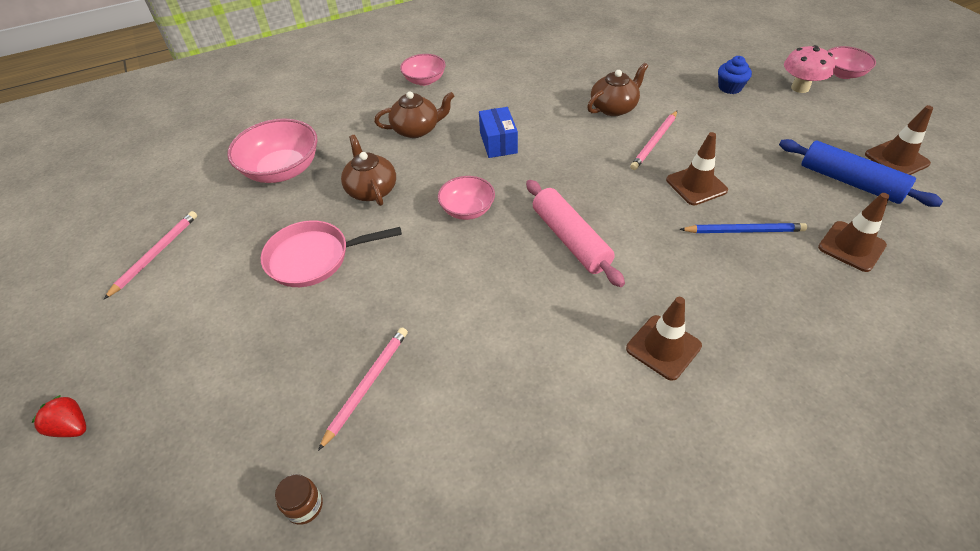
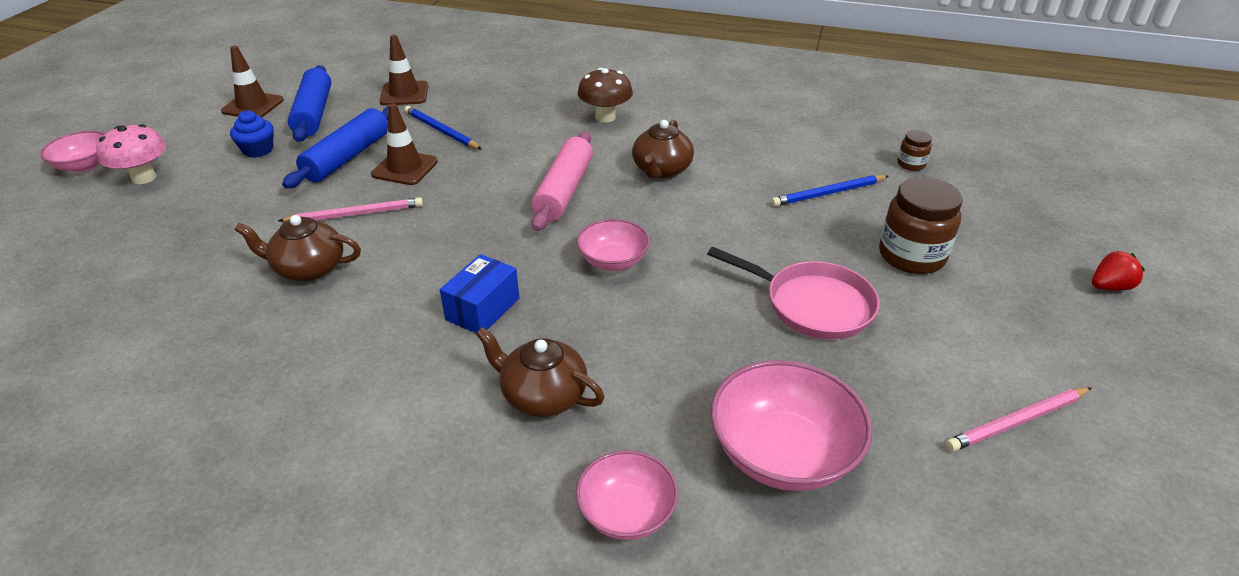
camera: 140 degrees left, 10 degrees down
(72, 427) = (1109, 287): red strawberry -> red strawberry turned 90 degrees counterclockwise
(258, 351) = (911, 256): none -> brown jar
(367, 385) = (828, 193): pink pencil -> blue pencil
(371, 189) = (687, 343): brown teapot -> brown teapot (661, 170)
(424, 80) = (413, 490): pink bowl -> pink bowl (626, 512)
(663, 347) = (605, 117): brown traffic cone -> brown mushroom
(730, 87) = (180, 215): blue cupcake -> blue cupcake (258, 150)
(745, 168) = (347, 157): none -> blue rolling pin

